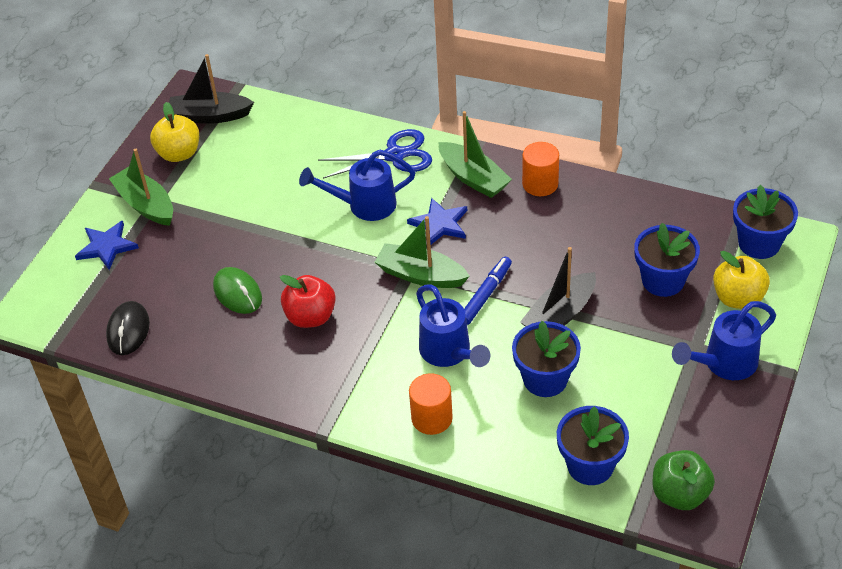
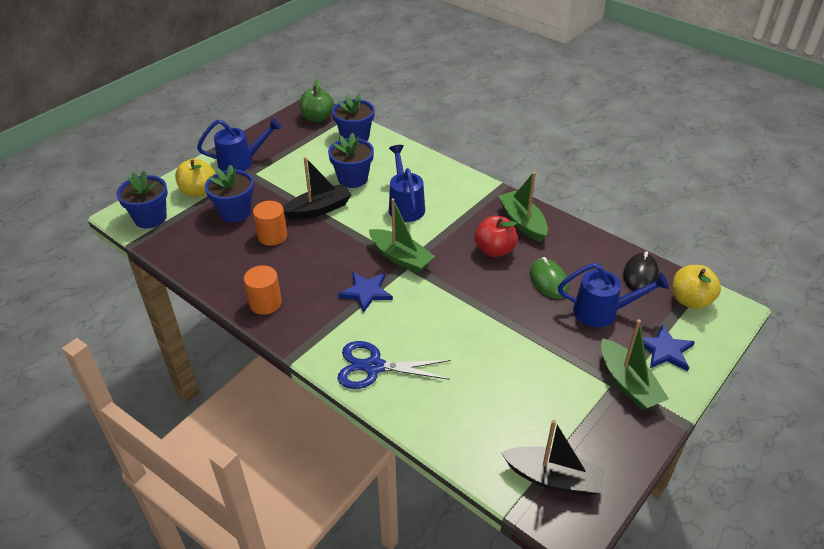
camera: 165 degrees left, 5 degrees down
(179, 153) = (592, 435): yellow apple -> yellow apple (690, 300)
(364, 205) = (421, 325): blue watering can -> blue watering can (602, 312)
(432, 418) = (433, 176): orange cylinder -> orange cylinder (272, 236)
(473, 178) = (316, 324): green boat -> green boat (522, 222)
(485, 295) = (361, 233): blue marker -> none

